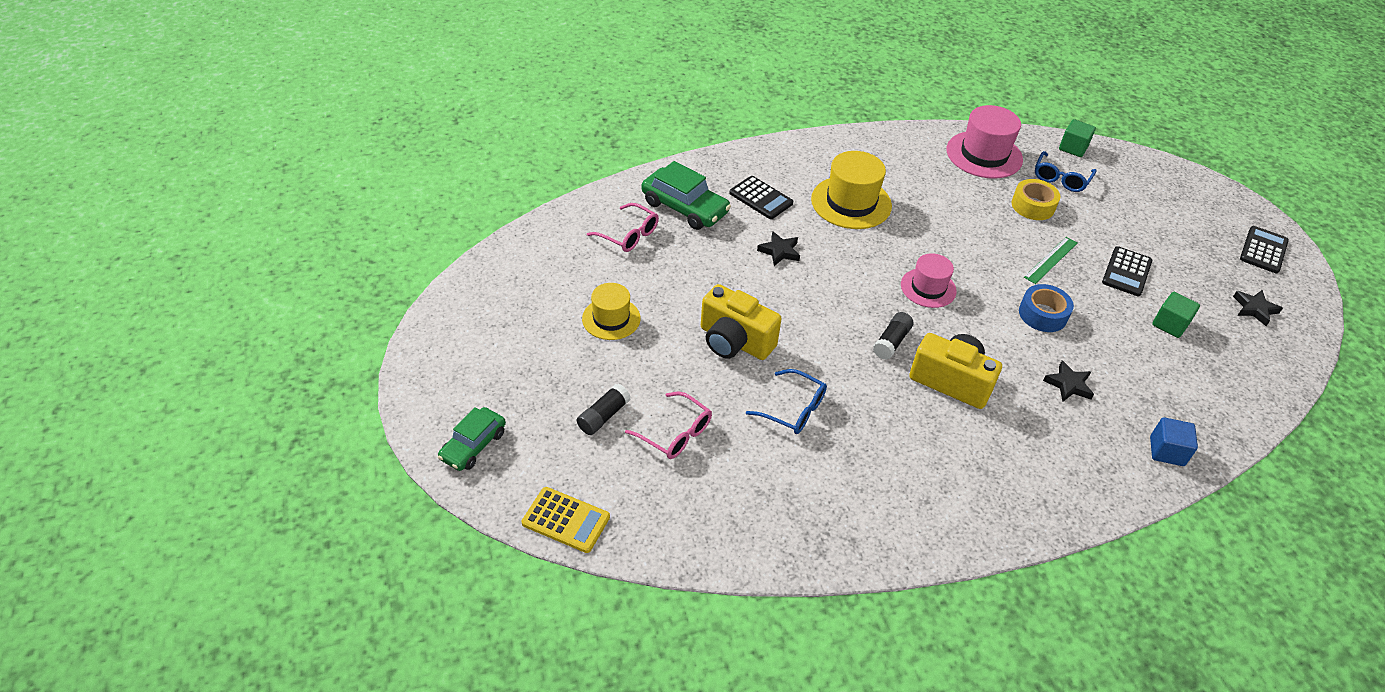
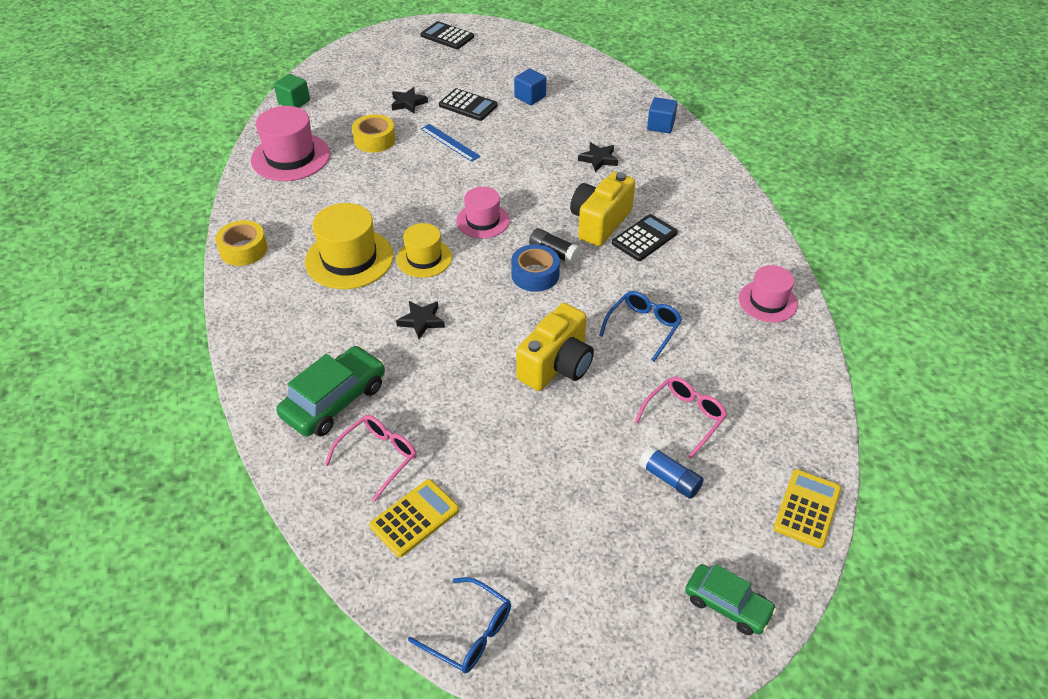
camera: 85 degrees left, 0 degrees up
(571, 257) = (414, 518): none -> yellow calculator
(603, 416) = (669, 479): black glue stick -> blue glue stick
(611, 318) = (523, 474): yellow hat -> yellow hat (424, 258)
(761, 198) = (329, 330): black calculator -> black calculator (644, 238)
(849, 142) = (243, 250): none -> yellow tape
(851, 527) = (767, 301): none -> pink hat
(1042, 314) = (518, 159): blue tape -> blue tape (535, 274)
(1050, 260) = (450, 142): green ruler -> blue ruler
(1060, 178) = (338, 117): blue glasses -> blue glasses (470, 633)
(1170, 324) = (530, 97): green cube -> blue cube
(1254, 309) = (513, 55): black star -> black star (408, 103)

